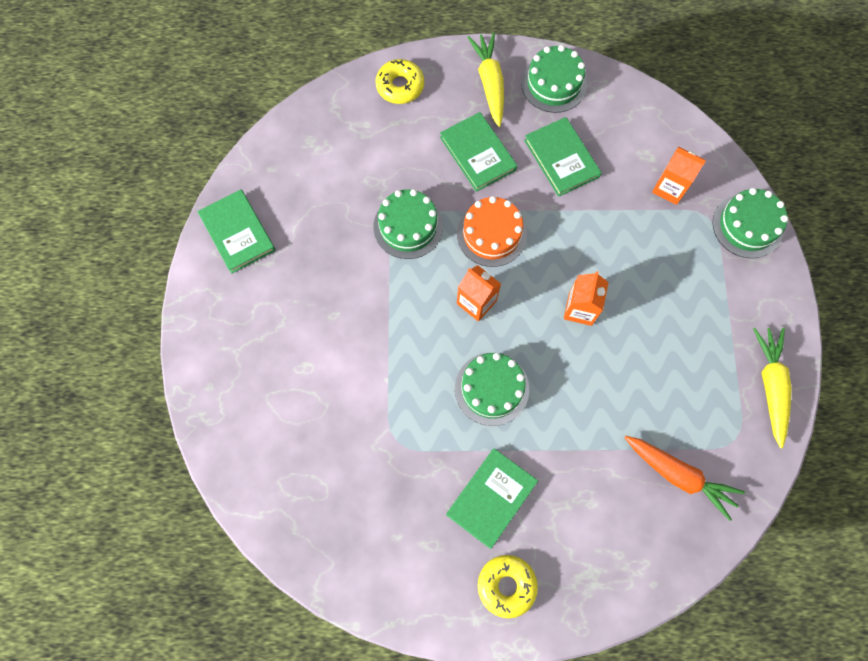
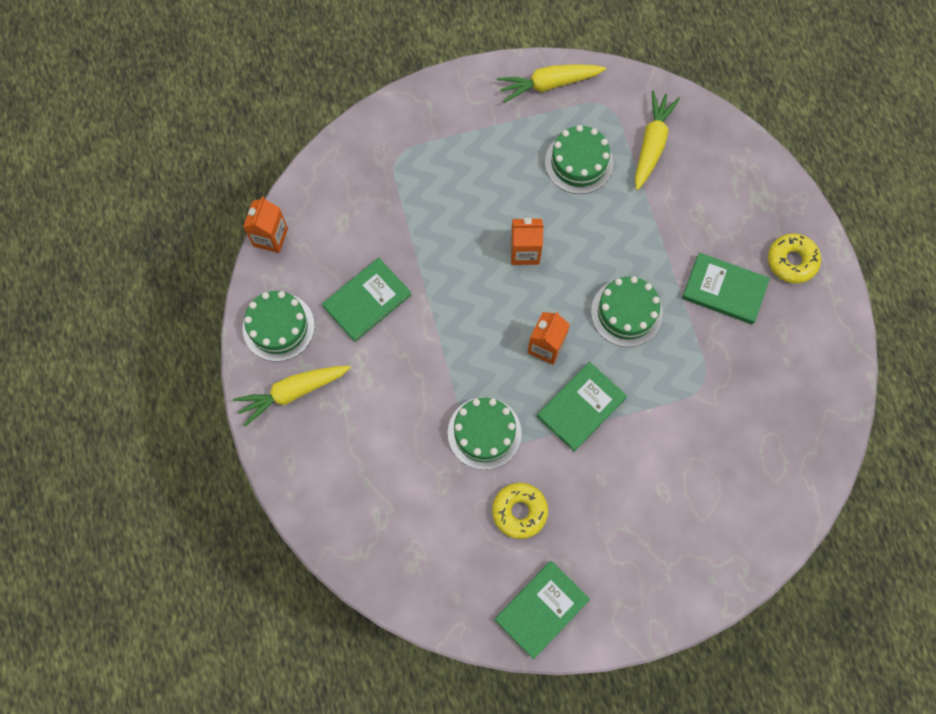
camera: 105 degrees left, 0 degrees up
(400, 86) = (318, 487): yellow donut -> yellow donut (519, 511)
(477, 154) = (382, 384): green book -> green book (581, 407)
(491, 234) = (470, 349): orange cake -> none
(669, 188) = (374, 195): orange carton -> orange carton (270, 237)
(679, 476) = (652, 143): orange carrot -> yellow carrot
(747, 226) = (397, 122): green cake -> green cake (579, 162)

